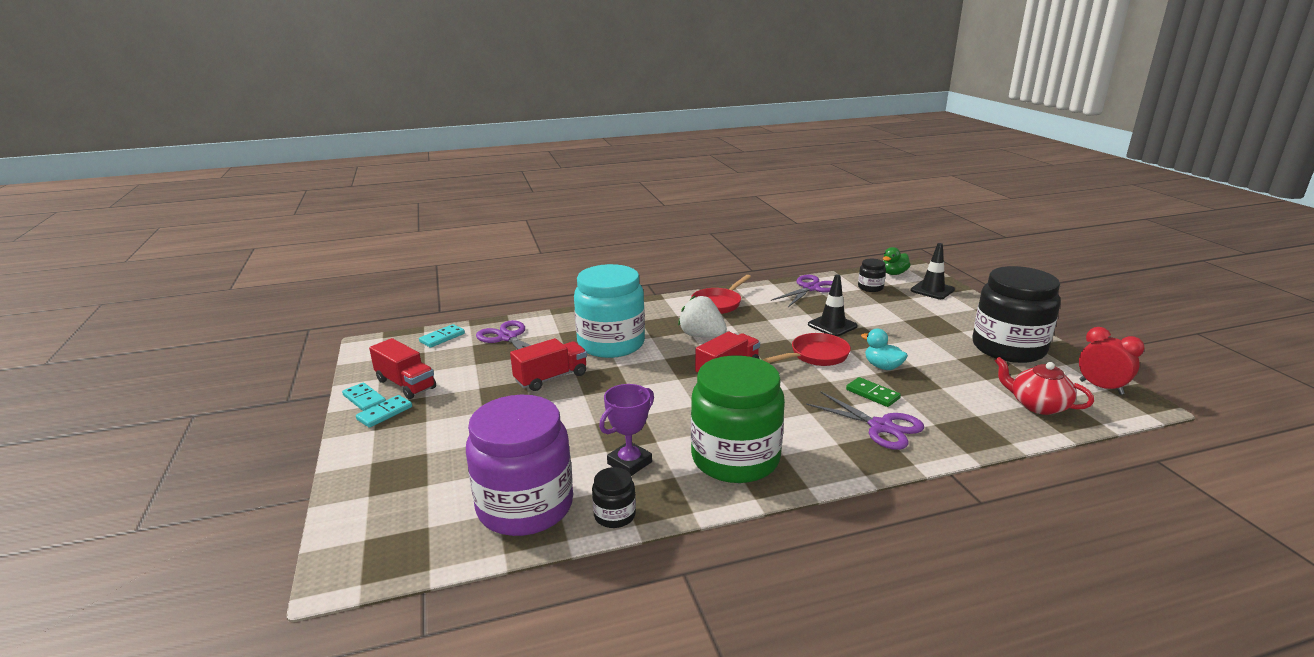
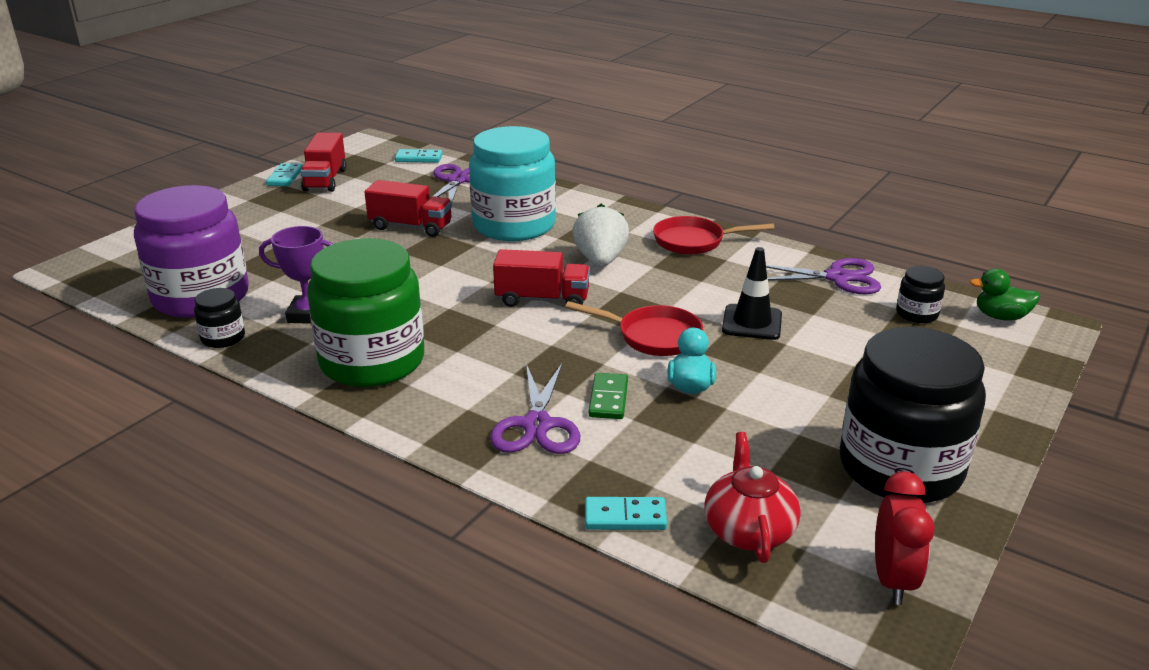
camera: 50 degrees right, 5 degrees up
(385, 413) = (273, 193): turquoise domino -> turquoise domino (625, 517)
(932, 290) = (998, 360): black traffic cone -> none

